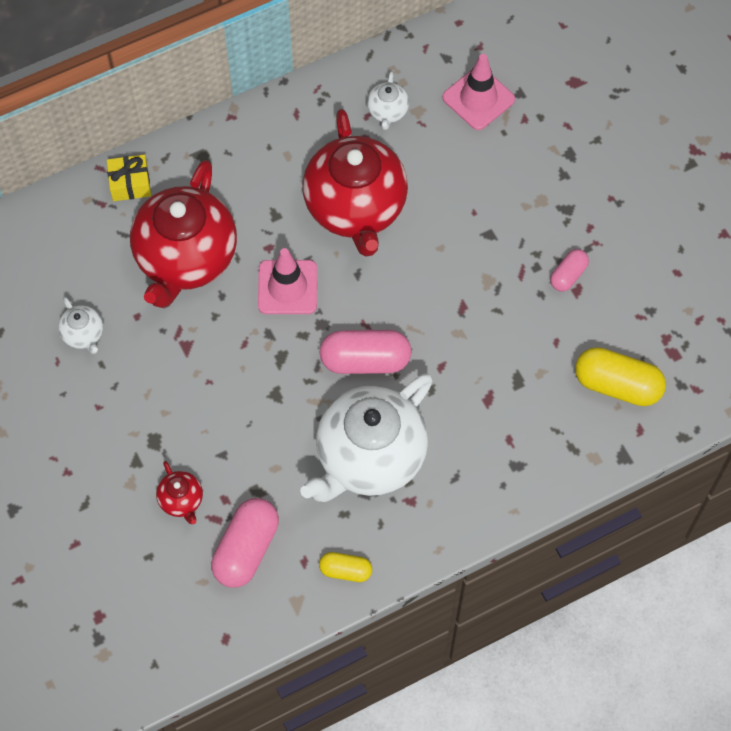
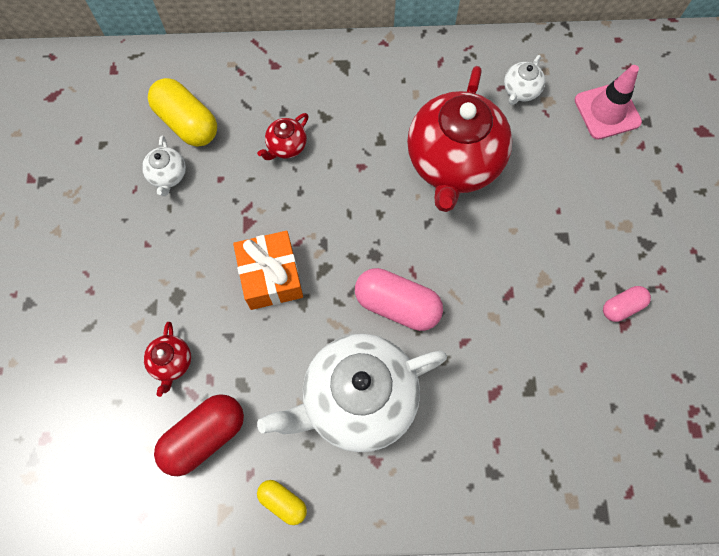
camera: 25 degrees right, 5 degrees up
(130, 184) = (272, 65): yellow gift -> none
(186, 258) = (286, 146): red teapot -> red teapot, size x0.42
(234, 385) = (271, 276): none -> orange gift
(246, 549) = (204, 436): pink capsule -> red capsule
(287, 287) = (360, 208): pink traffic cone -> none
(617, 385) = (626, 436): yellow capsule -> yellow capsule (187, 122)

